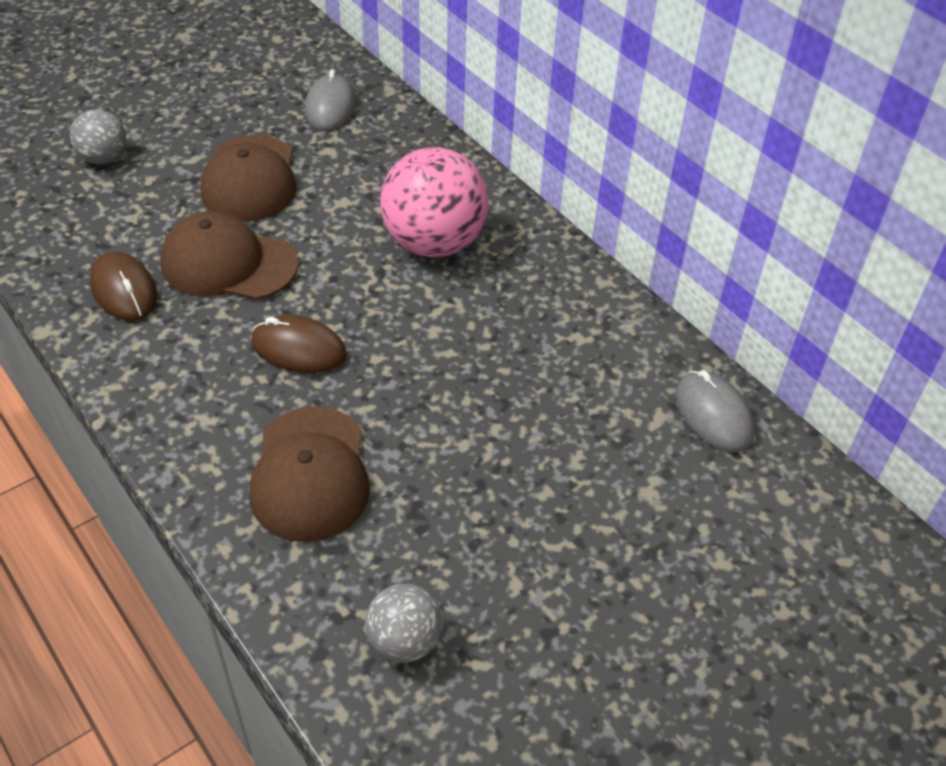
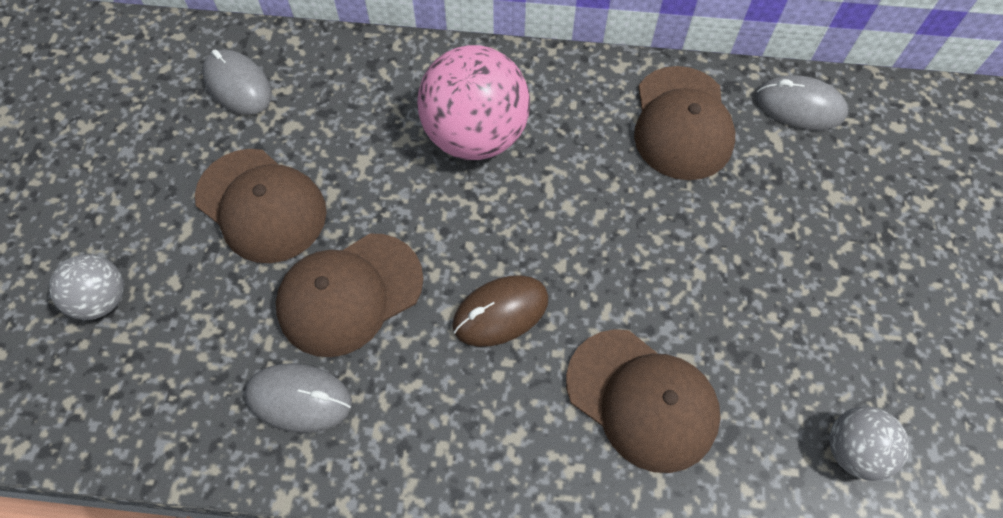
camera: 45 degrees left, 15 degrees up
(124, 290) = (299, 398): brown mouse -> grey mouse
(596, 350) = (682, 123): none -> brown cap

